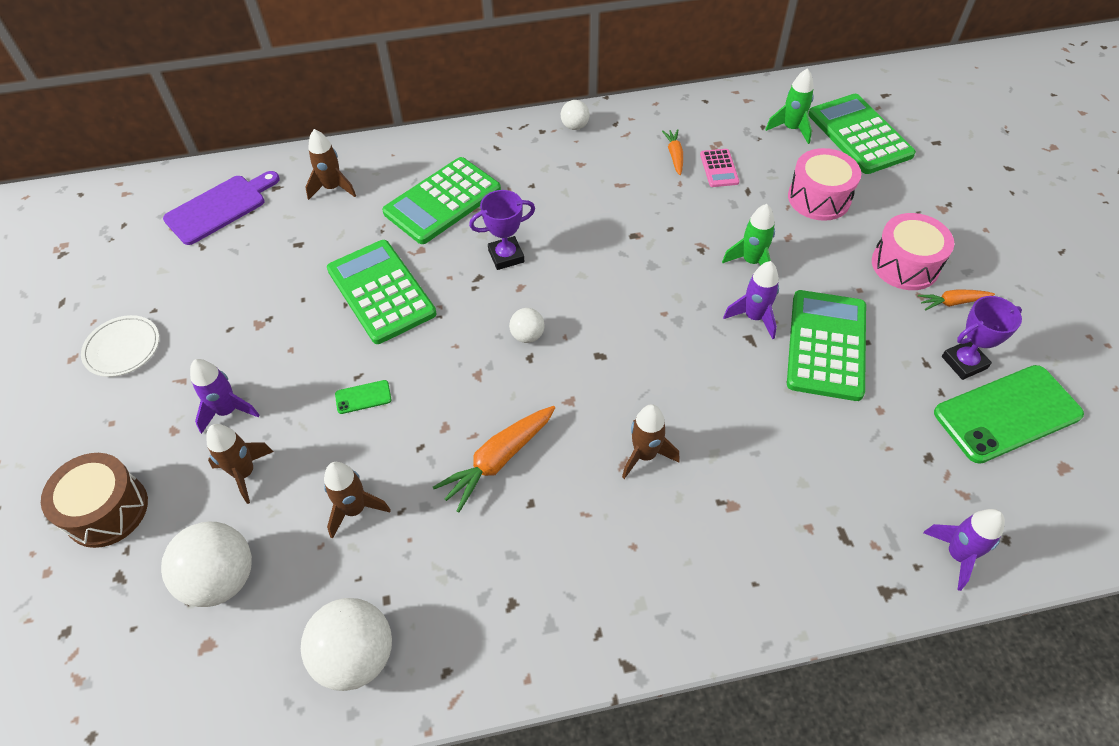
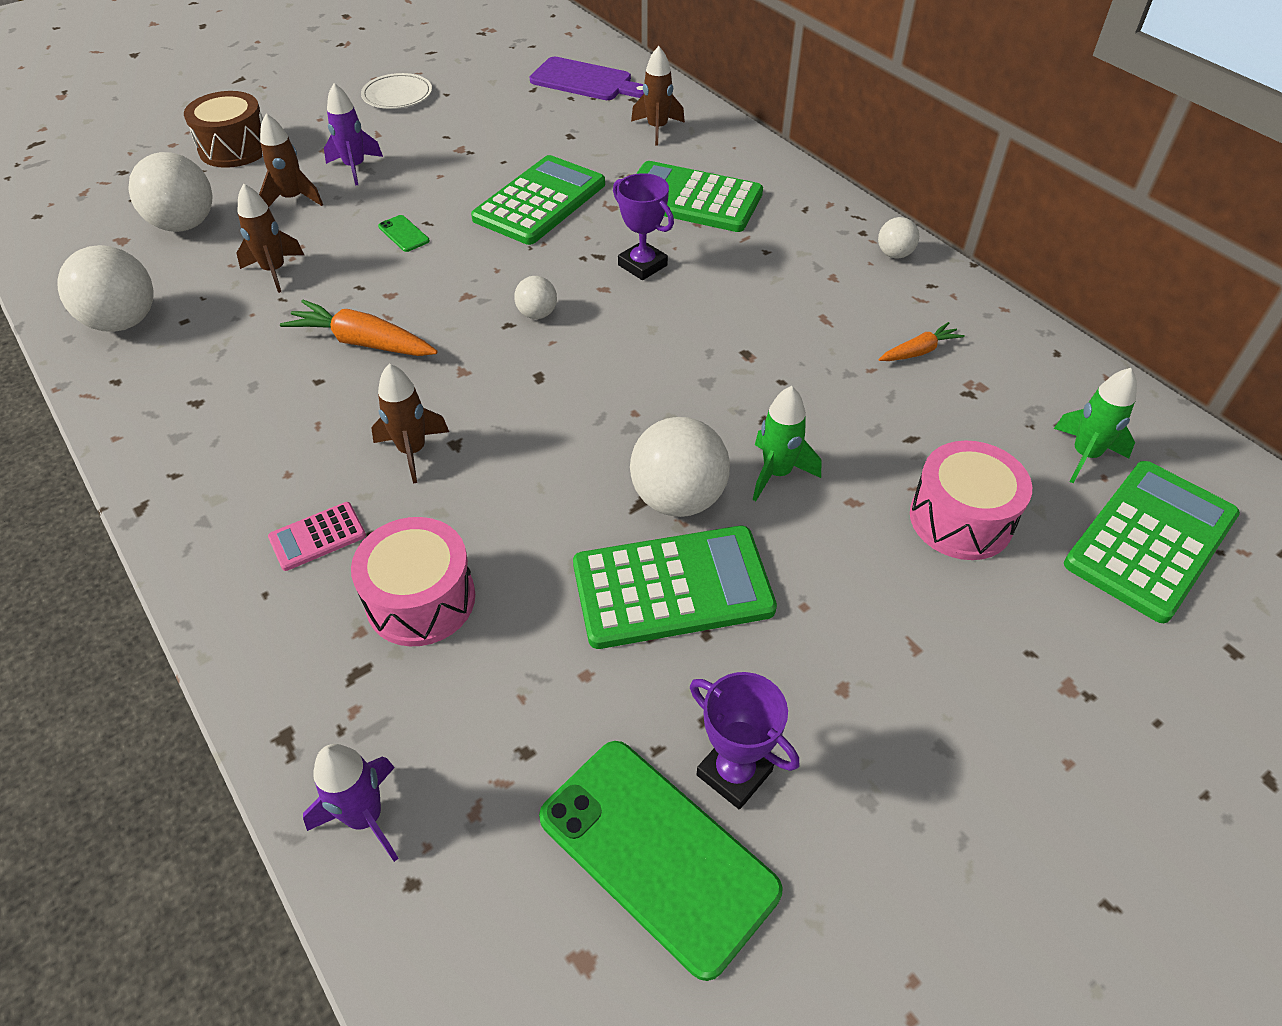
camera: 65 degrees right, 5 degrees down
(719, 168) = (931, 399): pink calculator -> pink calculator (317, 537)
(754, 317) = (678, 499): purple rocket -> white ball
(905, 265) = (896, 655): pink drum -> pink drum (421, 599)
(952, 302) = (856, 736): orange carrot -> none

